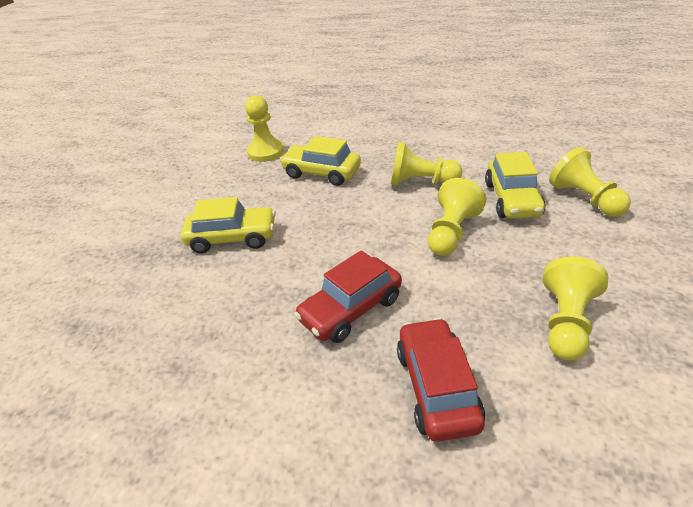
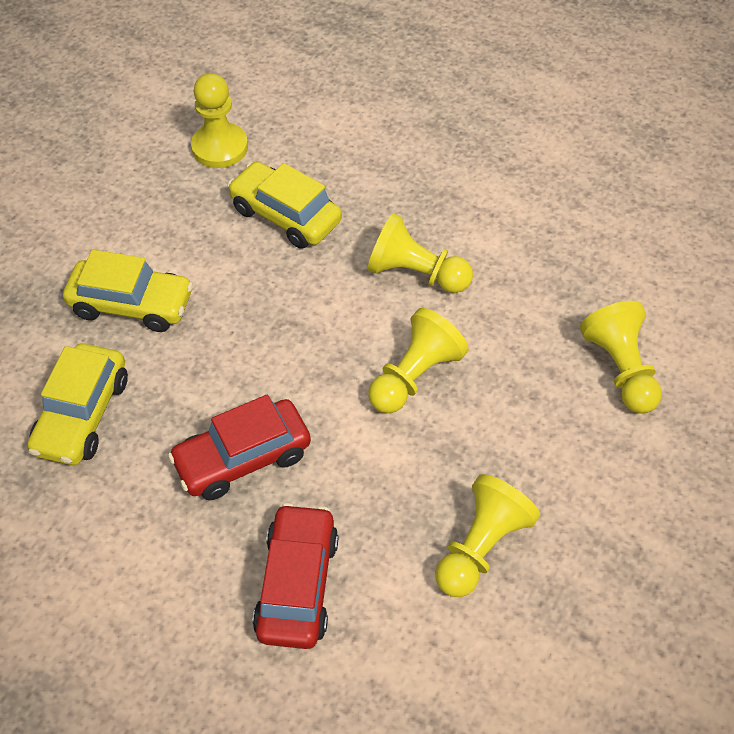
camera: 10 degrees right, 15 degrees up
(512, 199) = (523, 341): yellow car -> yellow car (82, 415)

